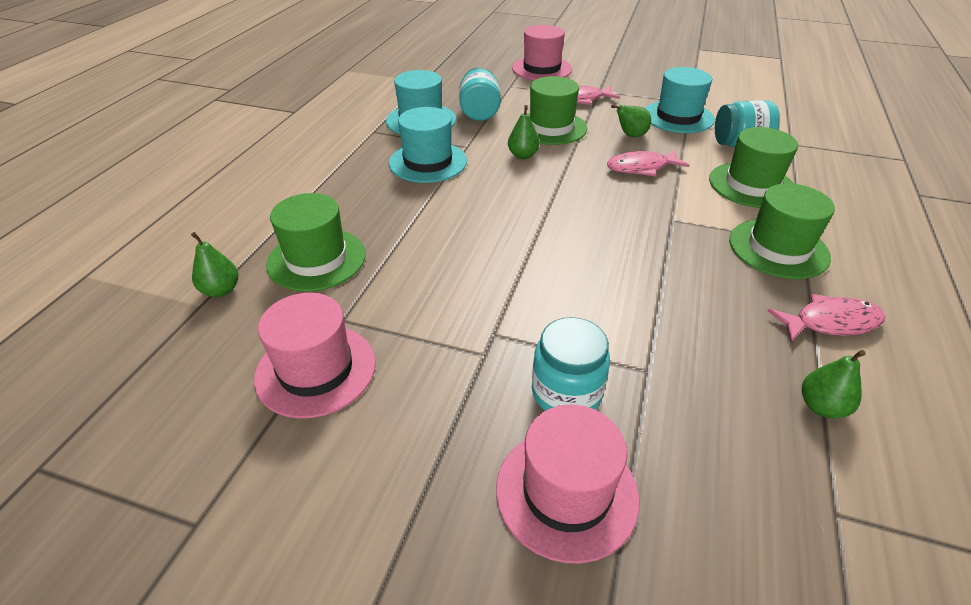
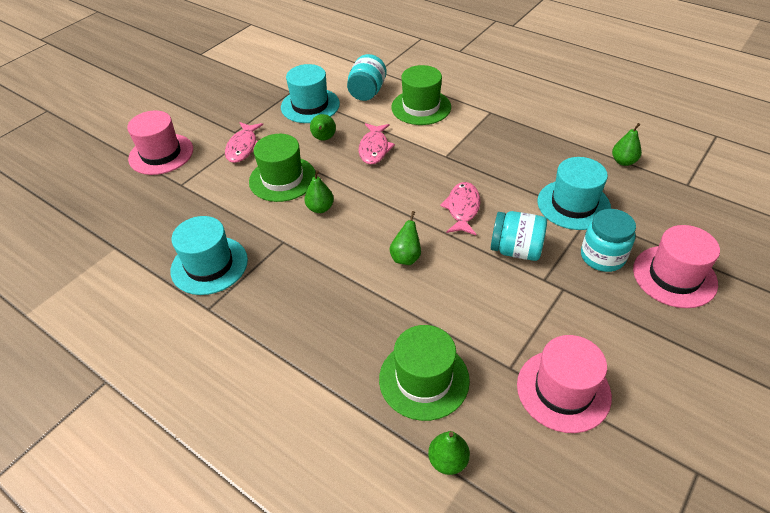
camera: 70 degrees left, 5 degrees up
(428, 162) = (297, 274): turquoise hat -> turquoise hat (573, 204)
(479, 112) = (222, 218): turquoise jar -> turquoise jar (516, 250)
(479, 219) = (406, 257): none -> green pear
(778, 248) = (493, 124): green hat -> none
(830, 322) = (563, 132): pink fish -> pink fish (462, 209)

